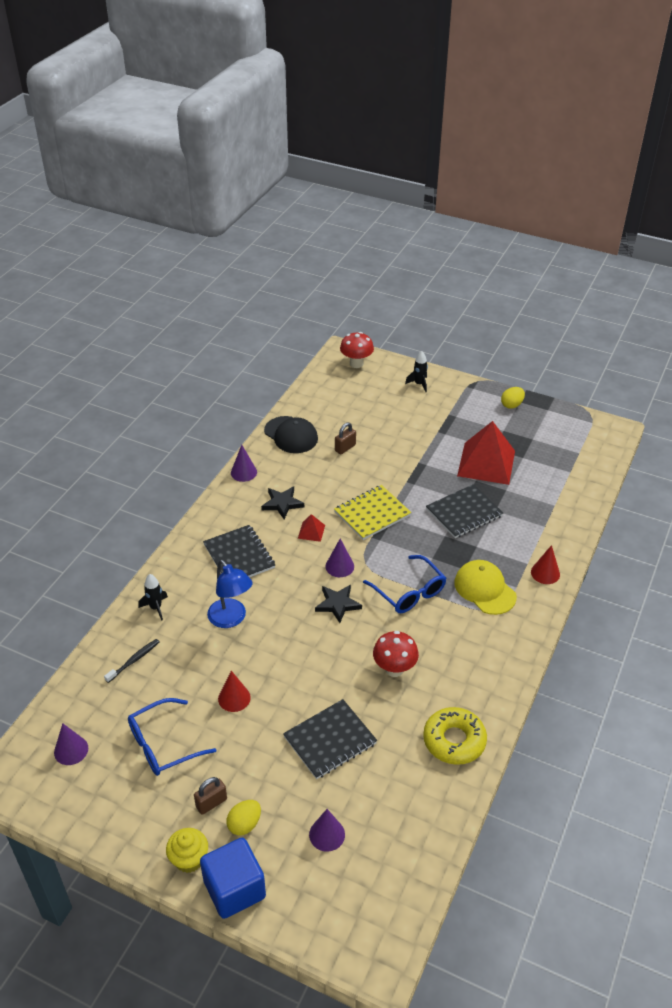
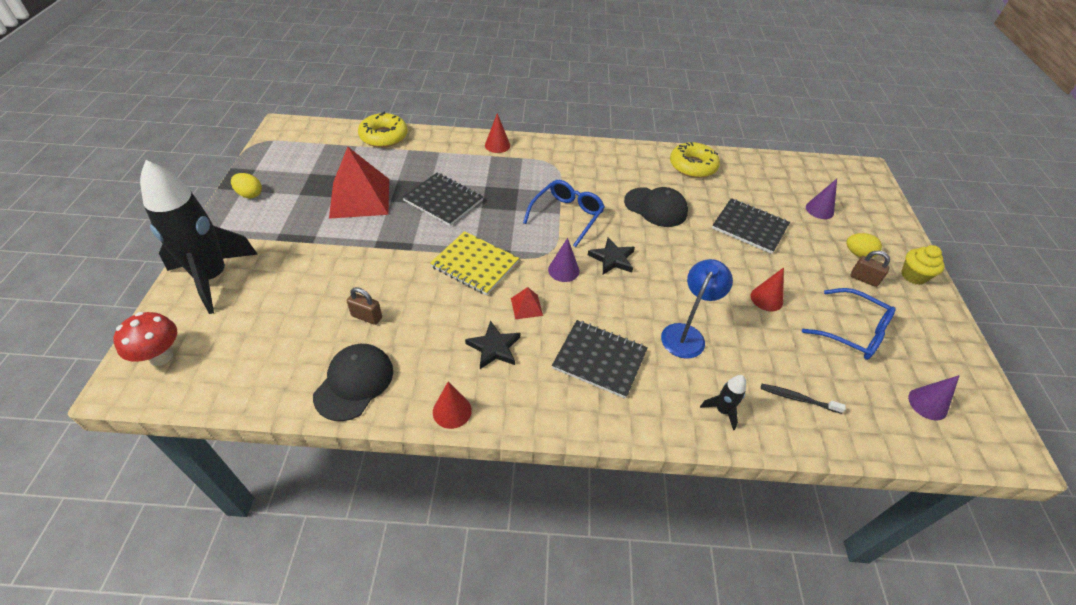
camera: 115 degrees left, 5 degrees up
(234, 889) = (903, 244): blue cube -> none
(239, 556) = (599, 359): black notebook -> black notebook turned 75 degrees clockwise
(243, 472) = (452, 411): purple cone -> red cone
(394, 669) = (655, 207): red mushroom -> black cap
(419, 384) = (212, 277): black rocket -> black rocket, size x2.49
(484, 589) = (535, 173): yellow cap -> none
(582, 492) = (384, 136): none -> yellow donut

